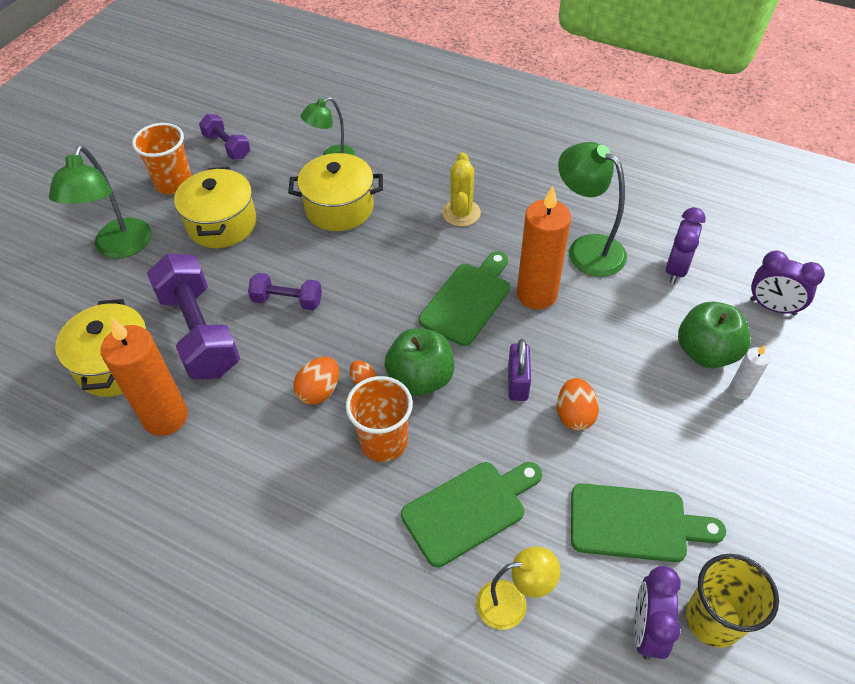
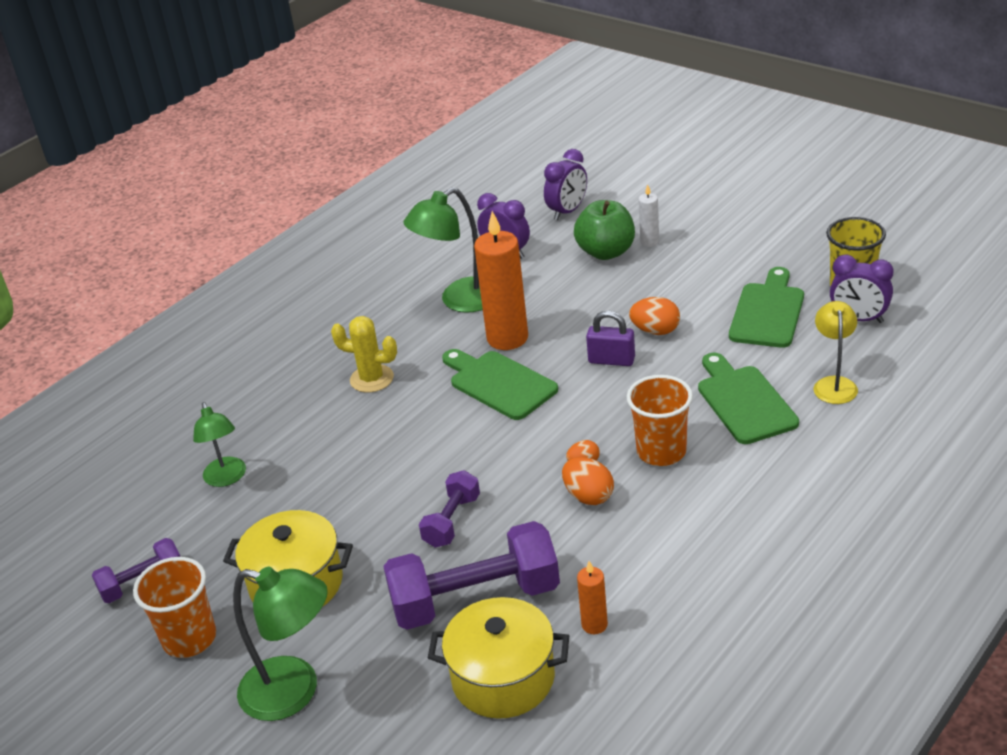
camera: 75 degrees left, 15 degrees down
(165, 417) = (594, 625): orange candle -> orange candle, size x0.48
(339, 208) = (318, 474): yellow pot -> none
(421, 378) = (591, 422): green apple -> none

